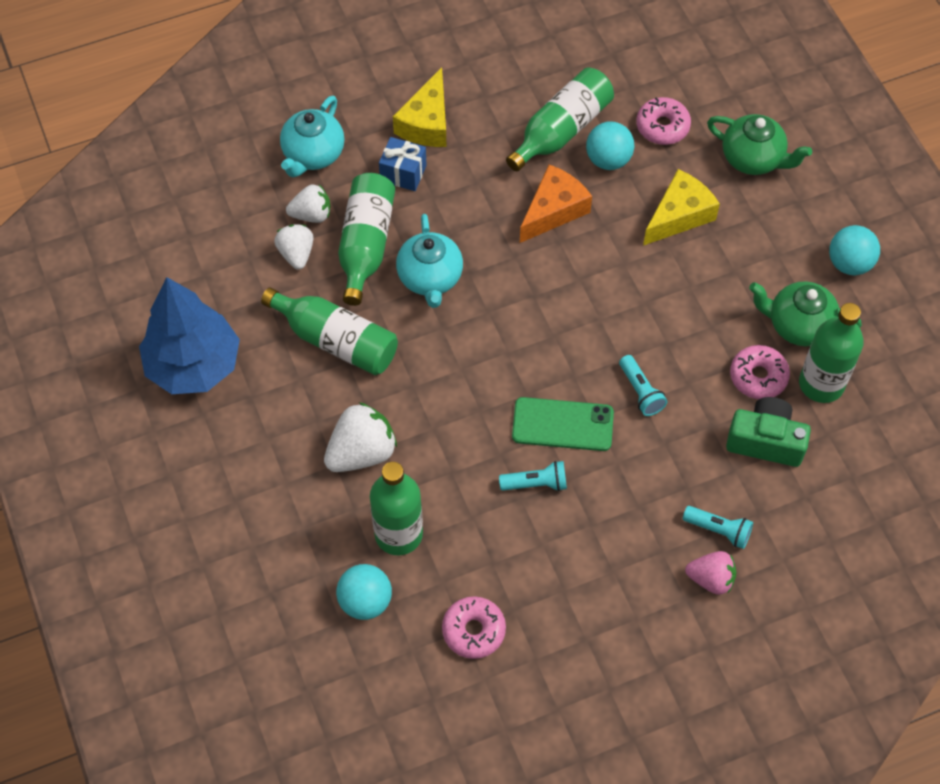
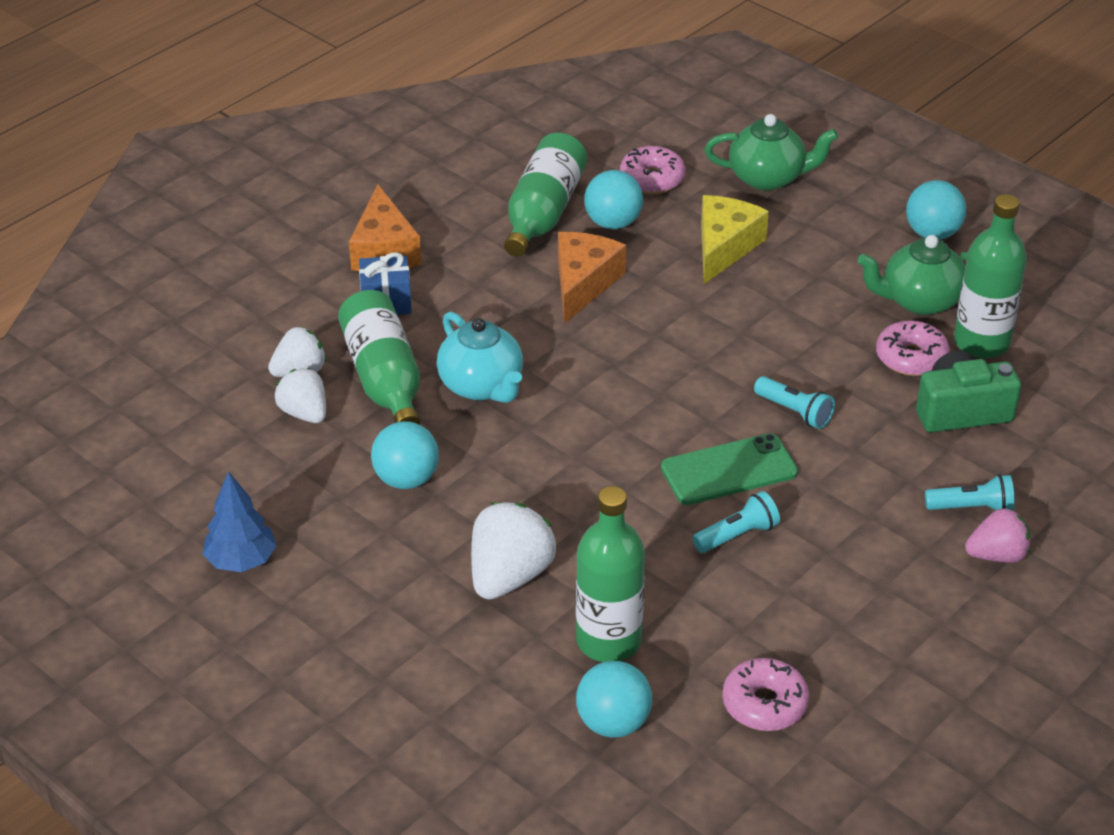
camera: 25 degrees left, 20 degrees down
(194, 365) = (241, 561): blue tree -> blue tree, size x0.54
(313, 154) = (266, 316): turquoise teapot -> none
(335, 340) = (406, 479): green bottle -> turquoise ball
(427, 123) = (384, 250): yellow cheese -> orange cheese

